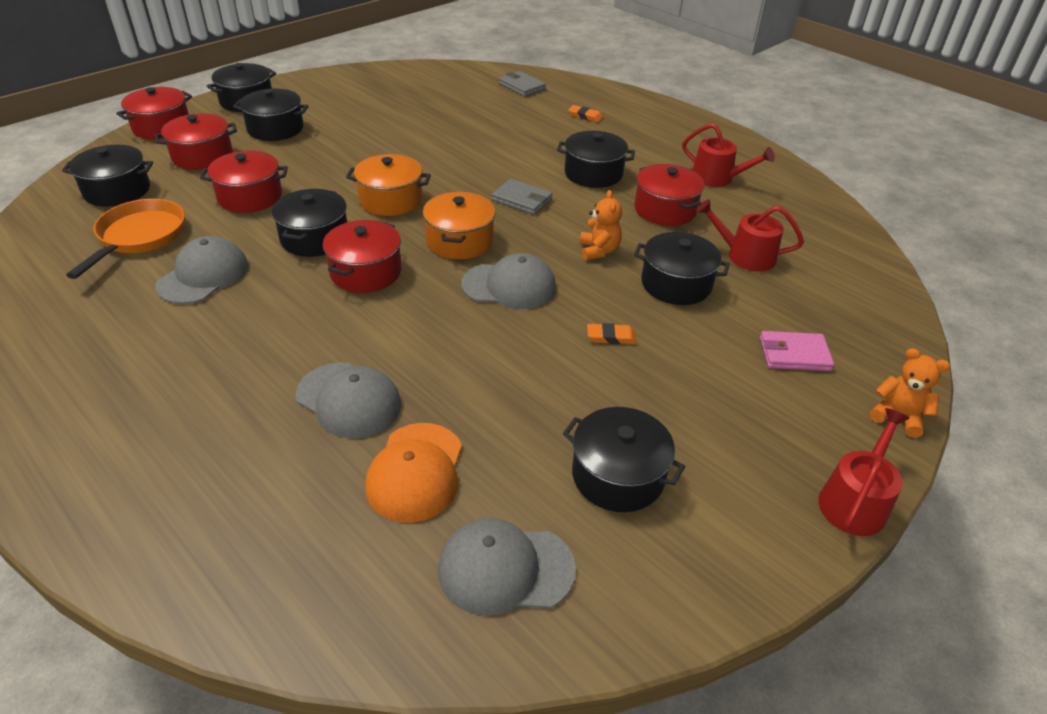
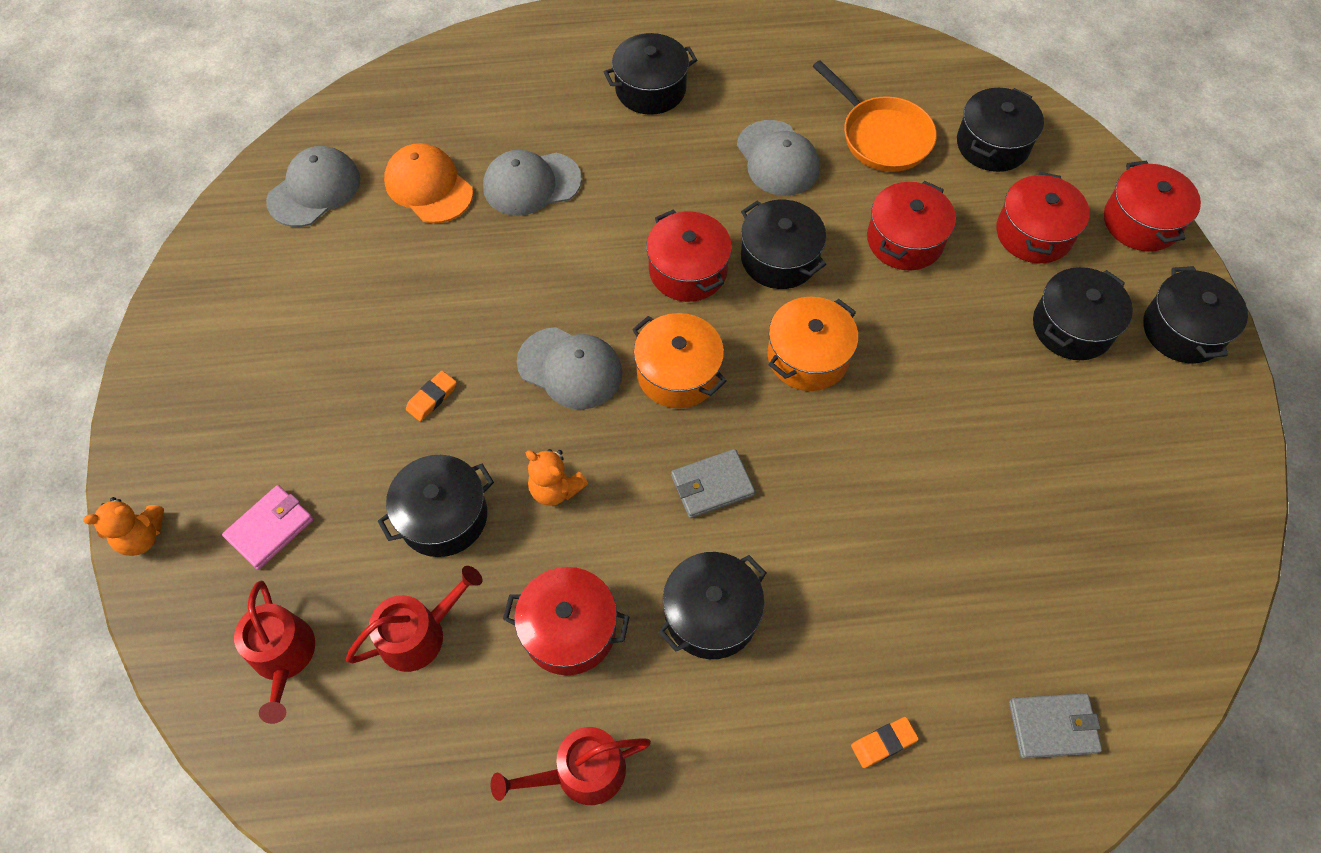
camera: 130 degrees right, 20 degrees up
(509, 286) = (570, 368): grey cap -> grey cap turned 105 degrees counterclockwise
(618, 475) = (308, 293): black pot -> black pot (650, 89)
(855, 501) = (135, 418): red watering can -> red watering can (283, 657)

